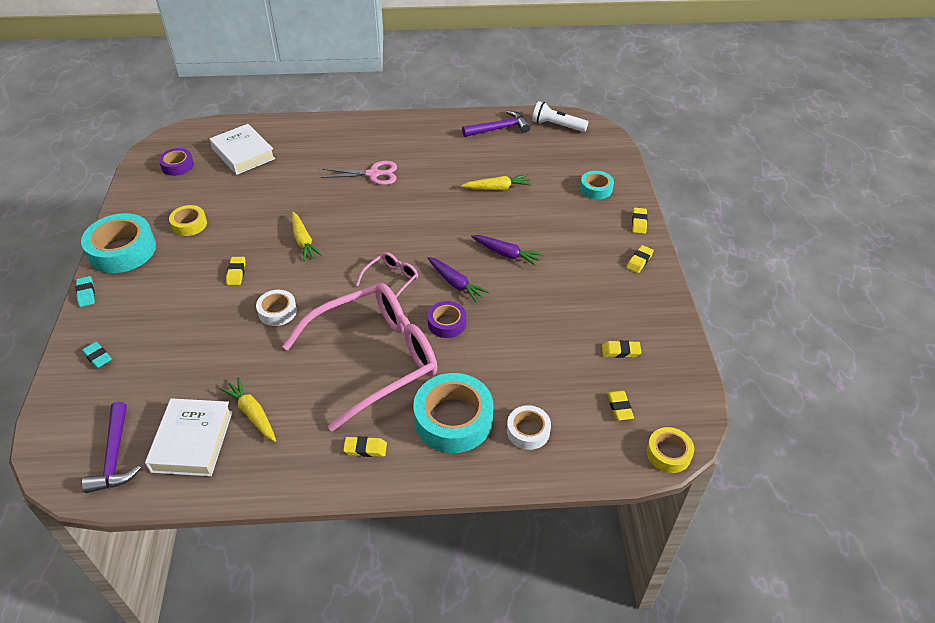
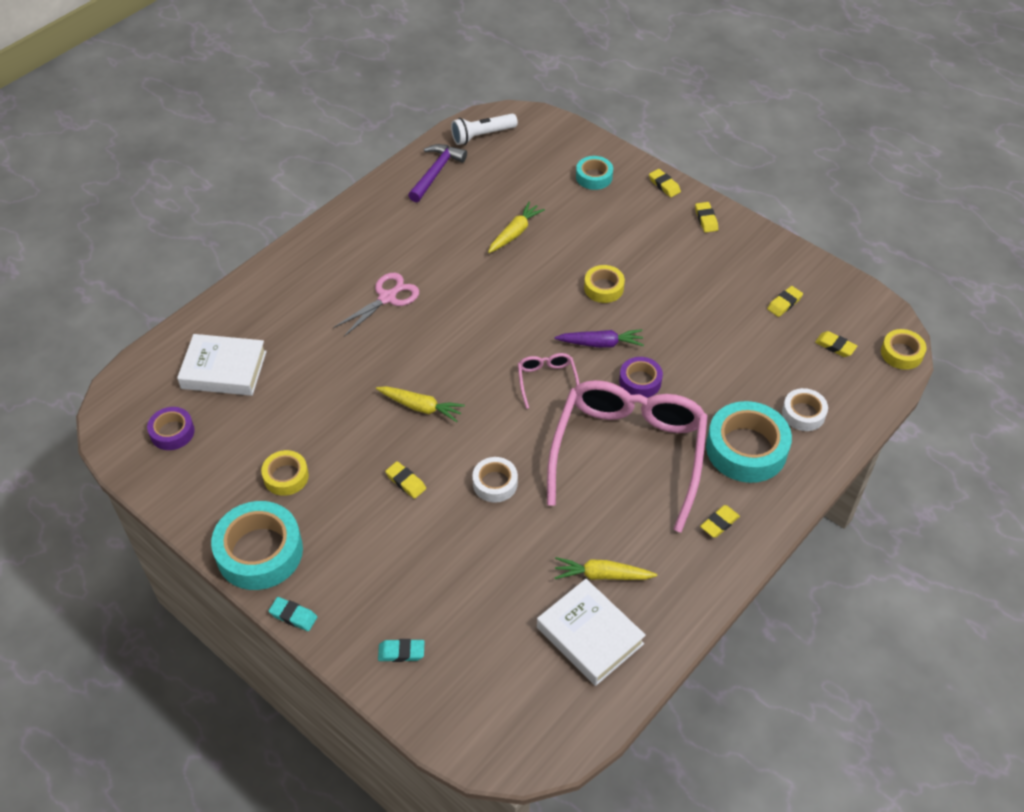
camera: 45 degrees left, 5 degrees up
(115, 456) = (548, 702): purple hammer -> none
(506, 254) = (603, 288): purple carrot -> yellow tape

